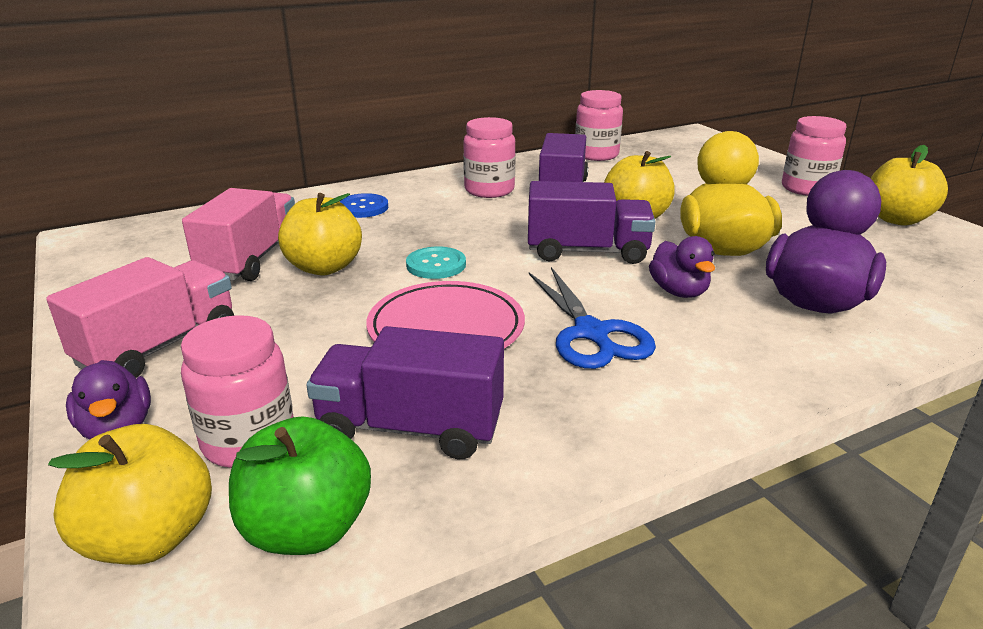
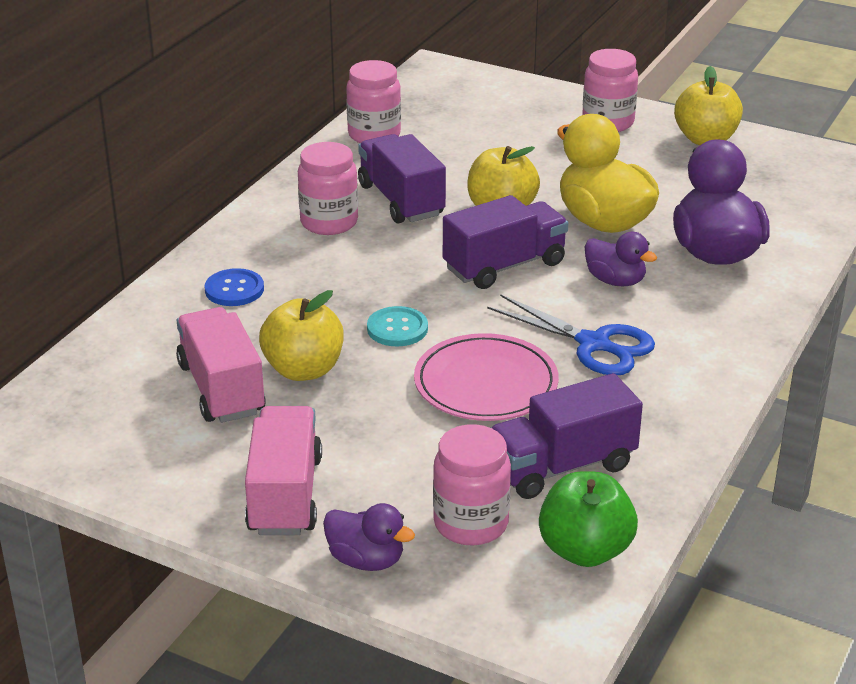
camera: 35 degrees left, 5 degrees up
(149, 538) = (501, 600): yellow apple -> none

